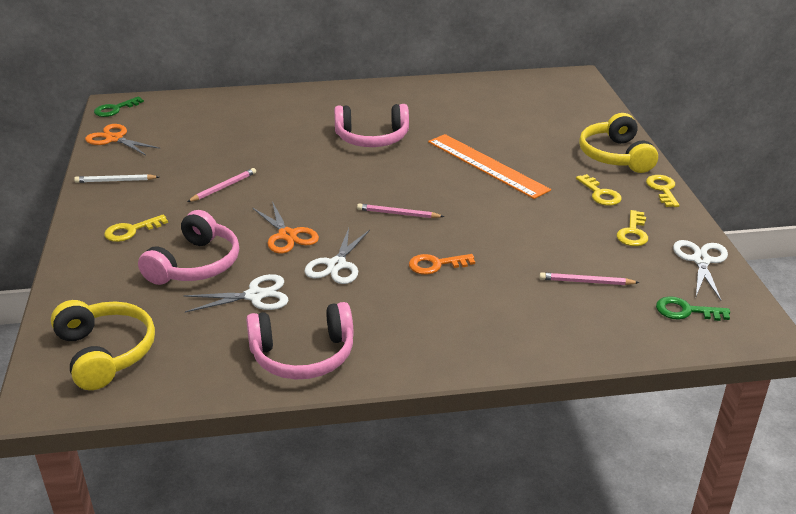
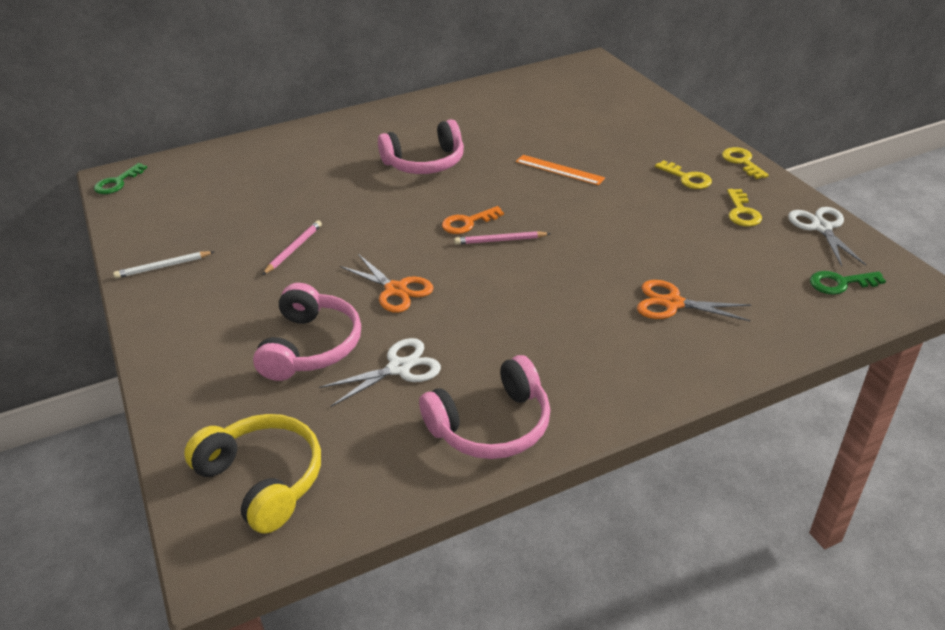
camera: 15 degrees left, 5 degrees up
(114, 139) = (135, 217): orange scissors -> orange scissors (672, 303)
(131, 231) = (214, 322): yellow key -> none
(336, 265) = (468, 312): white scissors -> none
(436, 265) = (572, 288): orange key -> orange key (467, 223)
(486, 165) = (559, 170): orange ruler -> orange ruler, size x0.59
(586, 282) = (729, 274): pink pencil -> none
(615, 156) = (677, 136): yellow headphones -> none

